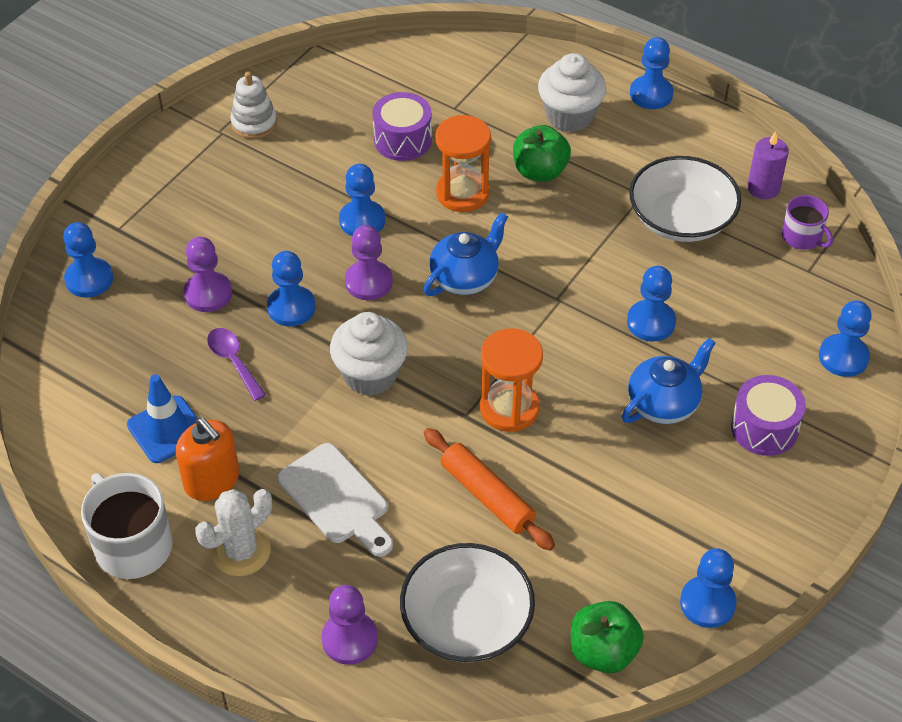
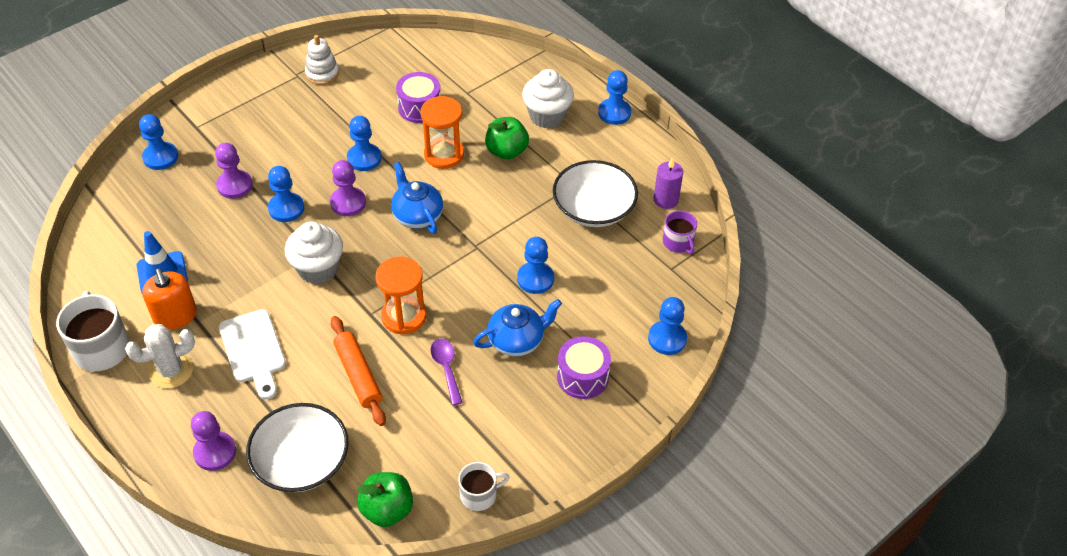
camera: 15 degrees right, 0 degrees up
(234, 362) = (229, 237): purple spoon -> purple spoon (446, 368)
(465, 278) = (417, 215): blue teapot -> blue teapot turned 90 degrees counterclockwise
(707, 603) = (479, 495): blue pawn -> white mug

